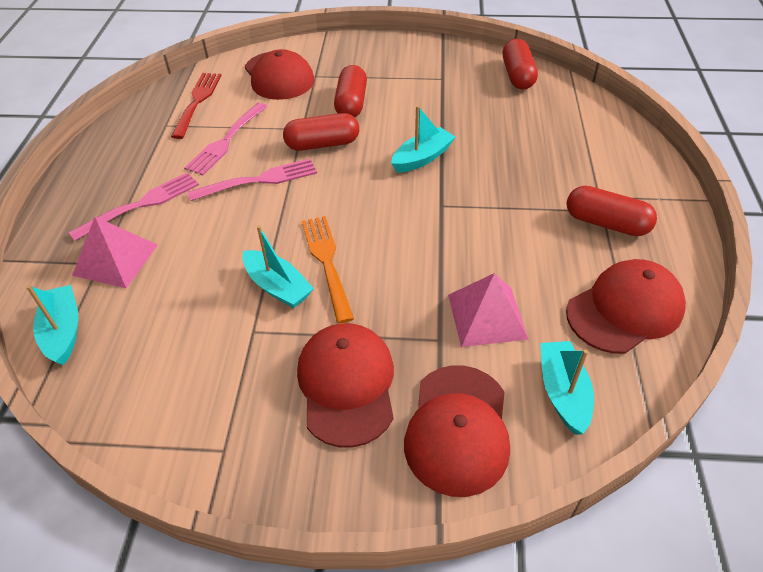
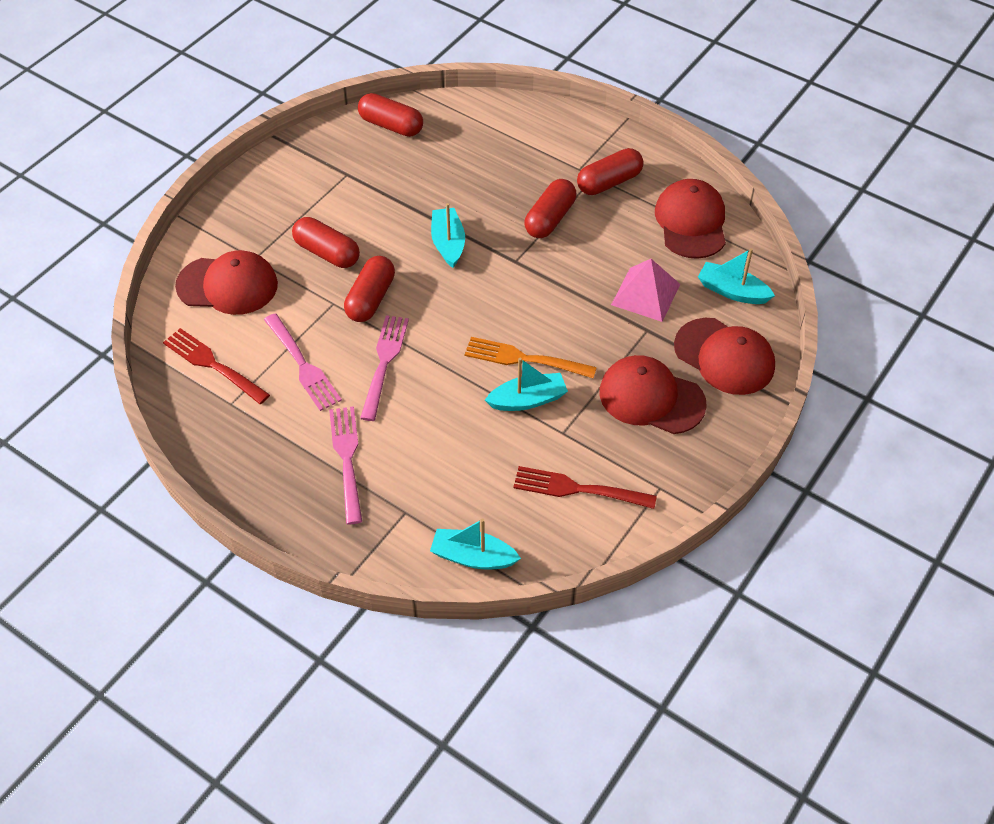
camera: 60 degrees left, 5 degrees up
(115, 260) = (410, 498): pink pyramid -> none
(185, 376) = (579, 489): none -> red fork
(515, 204) = (550, 219): none -> red capsule

